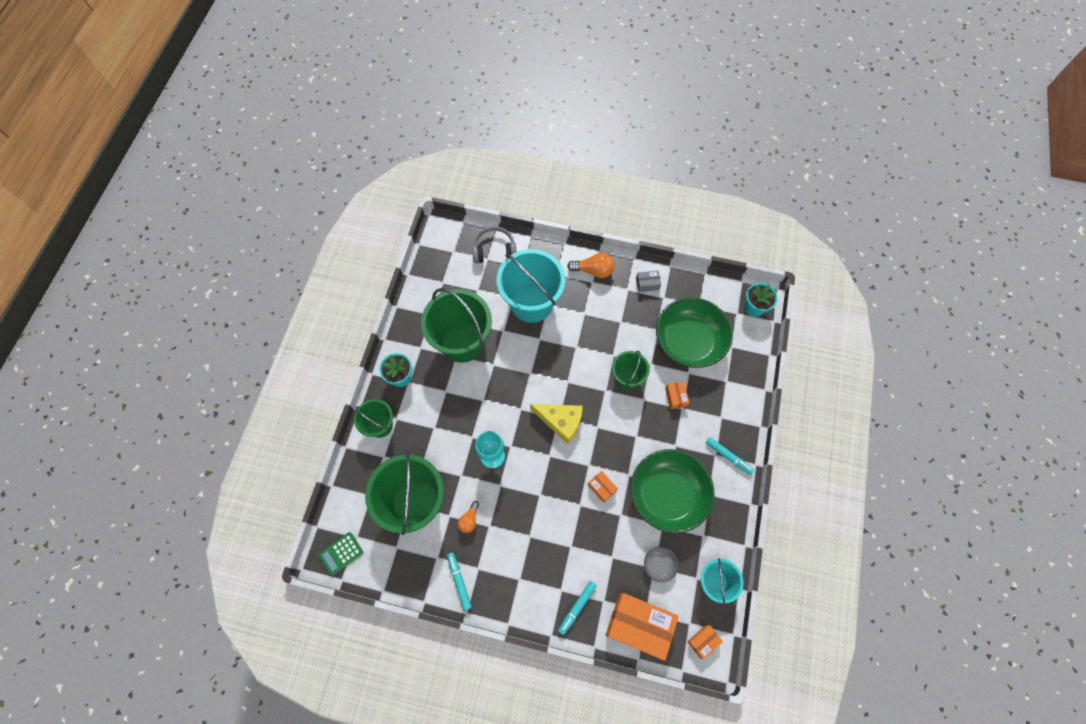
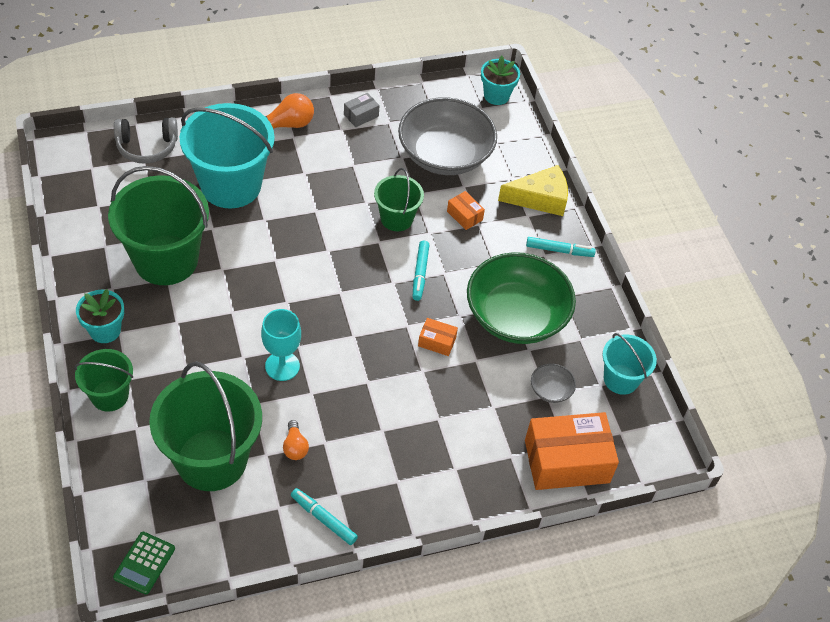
camera: 35 degrees left, 15 degrees down
(494, 250) = (147, 147): grey headphones -> grey headphones turned 150 degrees counterclockwise
(561, 422) = (345, 295): yellow cheese -> yellow cheese (540, 199)
(577, 607) = (485, 477): turquoise marker -> turquoise marker (420, 273)
(689, 341) = (445, 155): green bowl -> grey bowl
(703, 641) = (645, 442): orange box -> none

